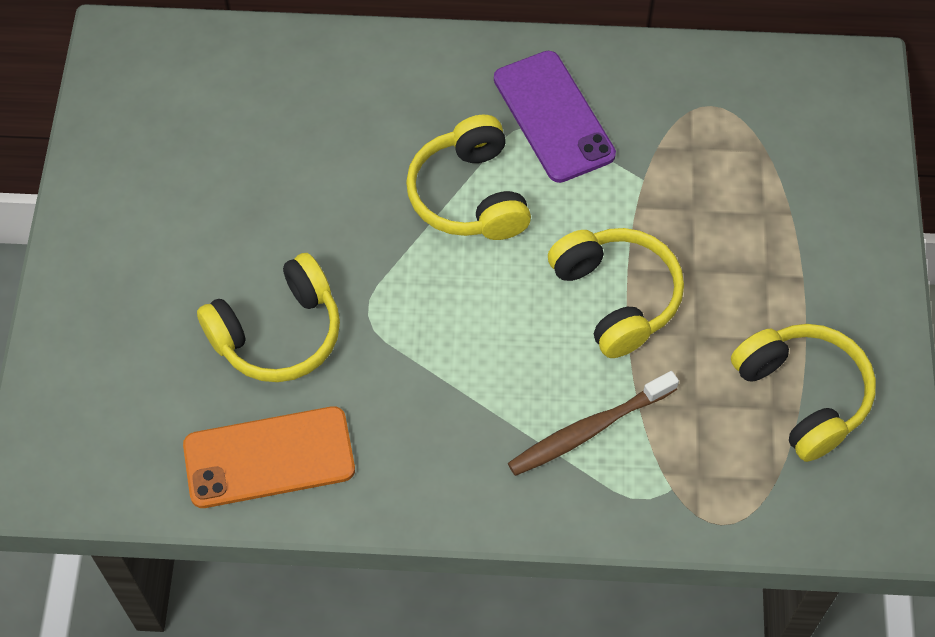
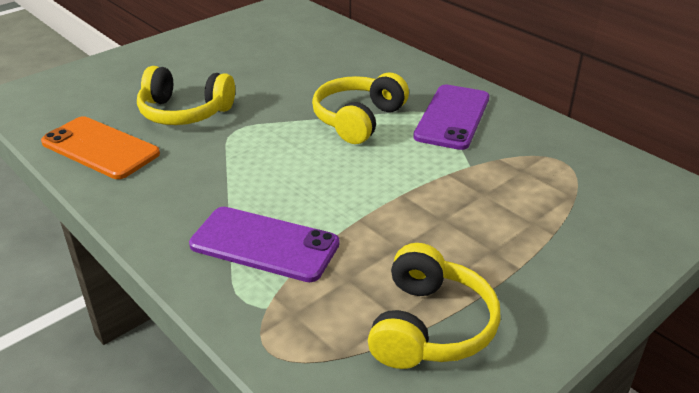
camera: 45 degrees right, 25 degrees down
(588, 430) = (264, 244): brown toothbrush -> purple phone
(616, 297) = (375, 201): yellow headphones -> none

